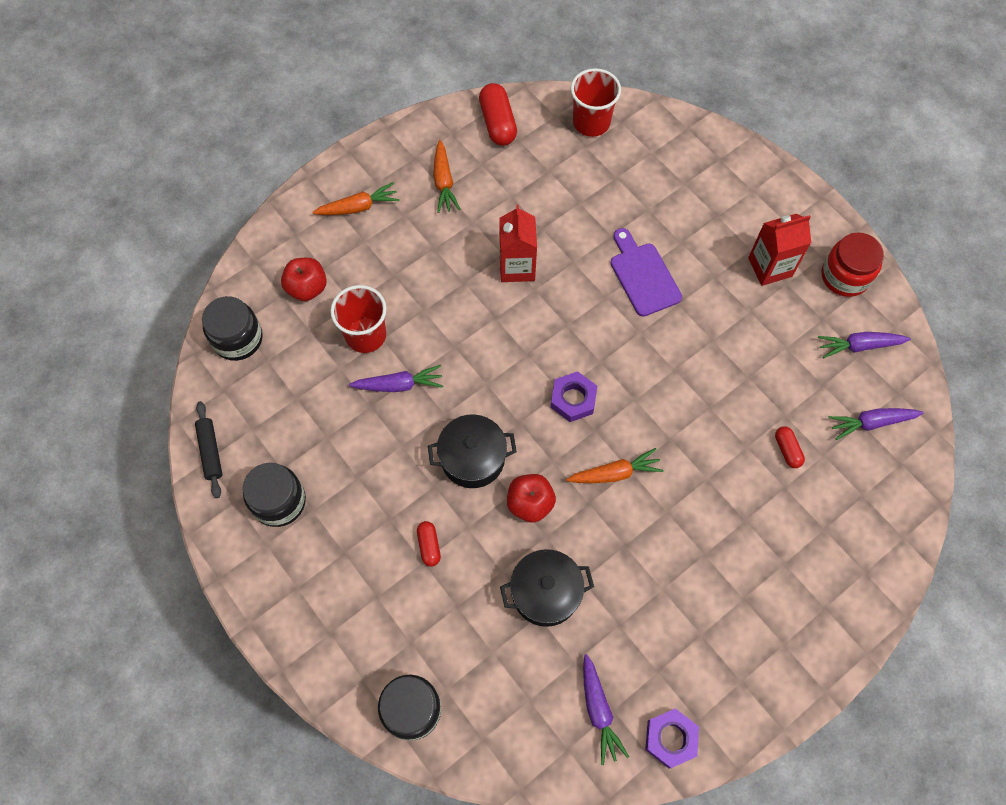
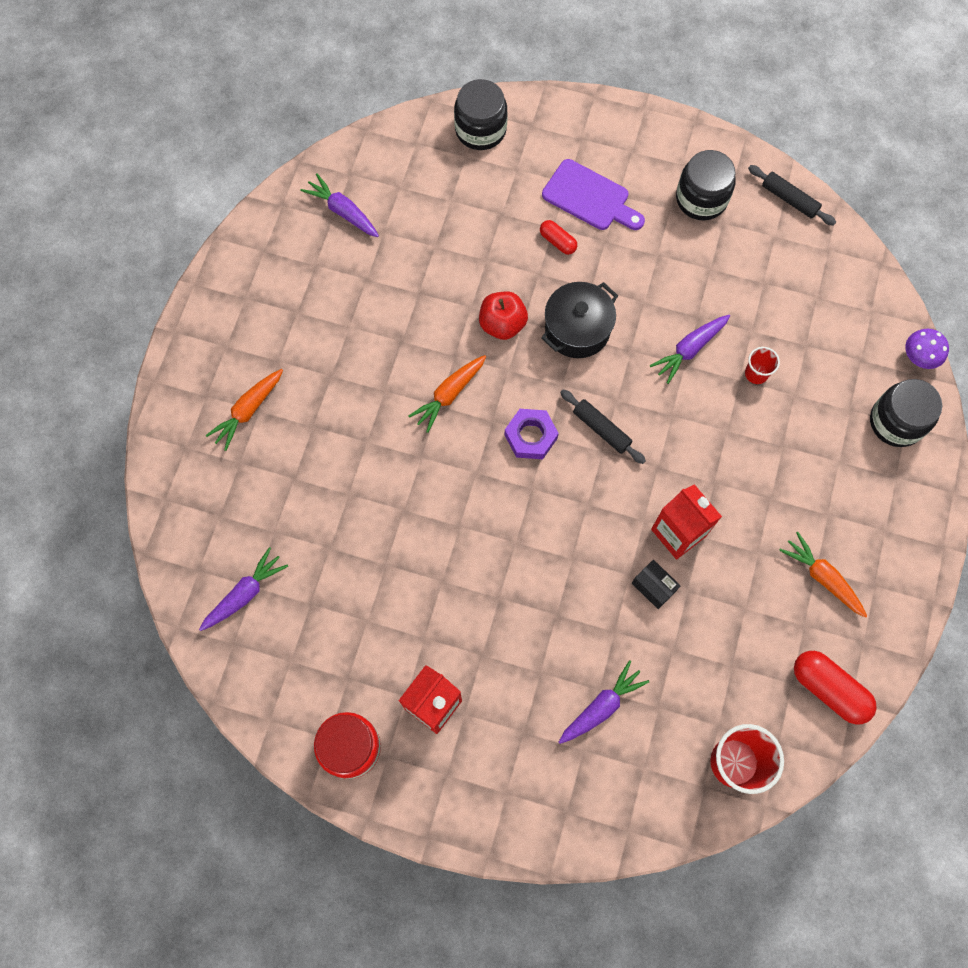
camera: 145 degrees right, 5 degrees up
(238, 339) = (859, 298): black jar -> black jar (896, 422)
(240, 271) = (918, 357): none -> purple mushroom
(307, 288) = (846, 381): red apple -> none
(358, 207) = (877, 492): orange carrot -> orange carrot (248, 411)
(366, 335) = (756, 373): red cup -> red cup, size x0.53
(515, 370) = (601, 429): none -> black rolling pin
(545, 593) = (440, 265): black pot -> none
(562, 245) = (653, 587): none -> black box
(643, 275) = (552, 606): purple cutting board -> purple cutting board (590, 198)
(670, 738) = (277, 226): purple nut -> none
(787, 450) = (310, 515): red capsule -> none
(859, 346) = (295, 672): purple carrot -> purple carrot (601, 706)

